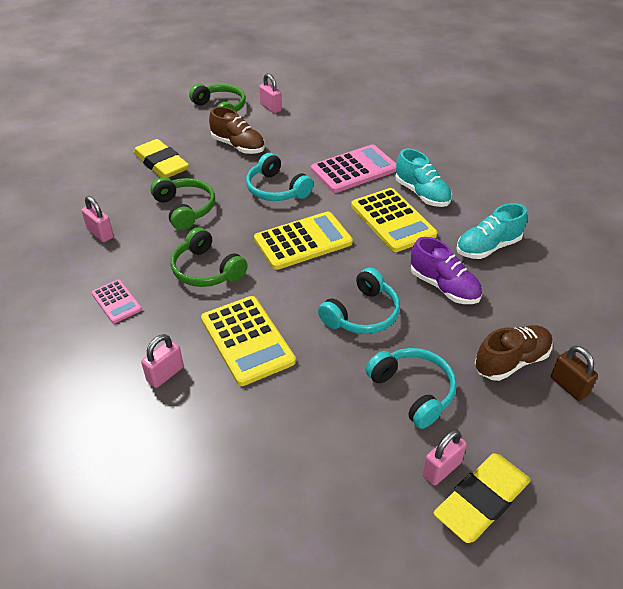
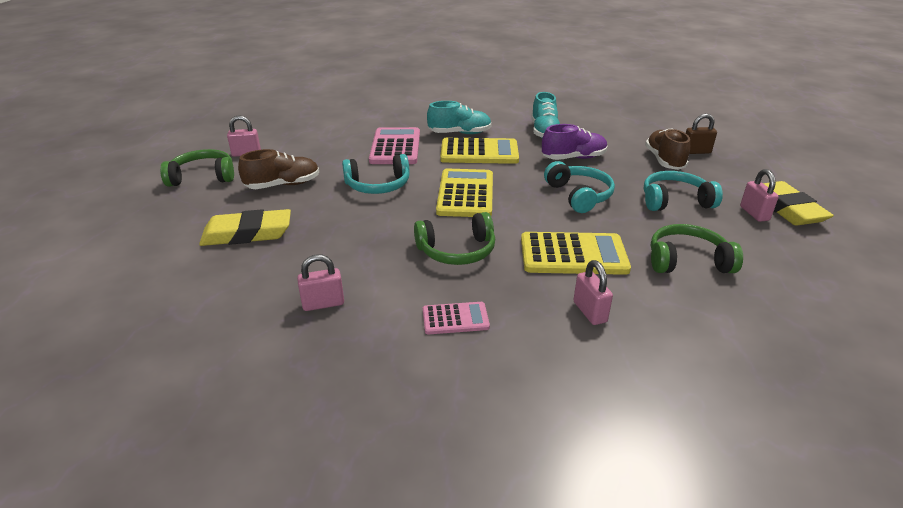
camera: 60 degrees left, 10 degrees down
(185, 209) = (347, 239): green headphones -> green headphones (687, 261)

